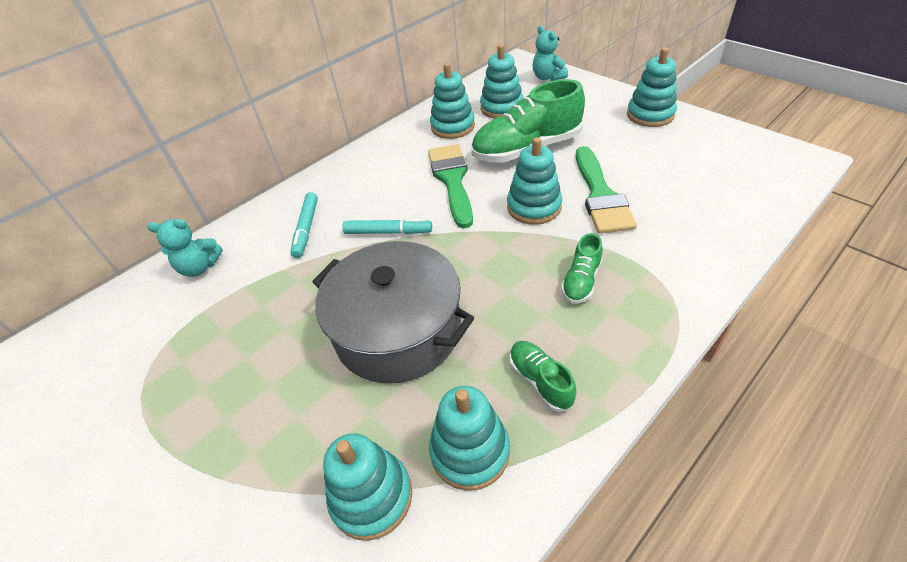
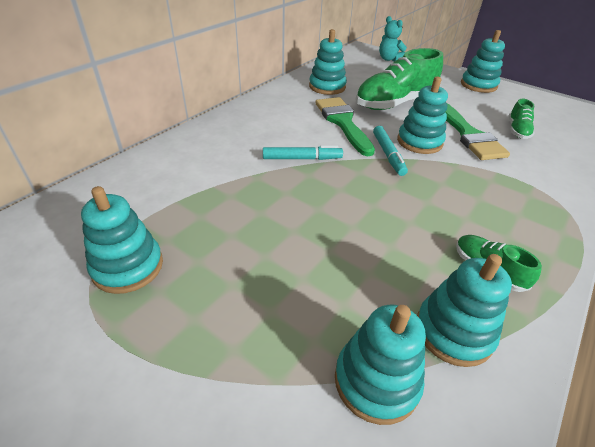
camera: 15 degrees left, 5 degrees down
(200, 267) = (125, 186): turquoise teddy bear -> none
(306, 229) = (224, 156): turquoise marker -> turquoise marker (388, 154)
(398, 330) = (342, 233): grey pot -> none
(501, 108) = (362, 76): turquoise stacking toy -> turquoise stacking toy (128, 267)
(581, 281) = (484, 193): green shoe -> green shoe (517, 130)

